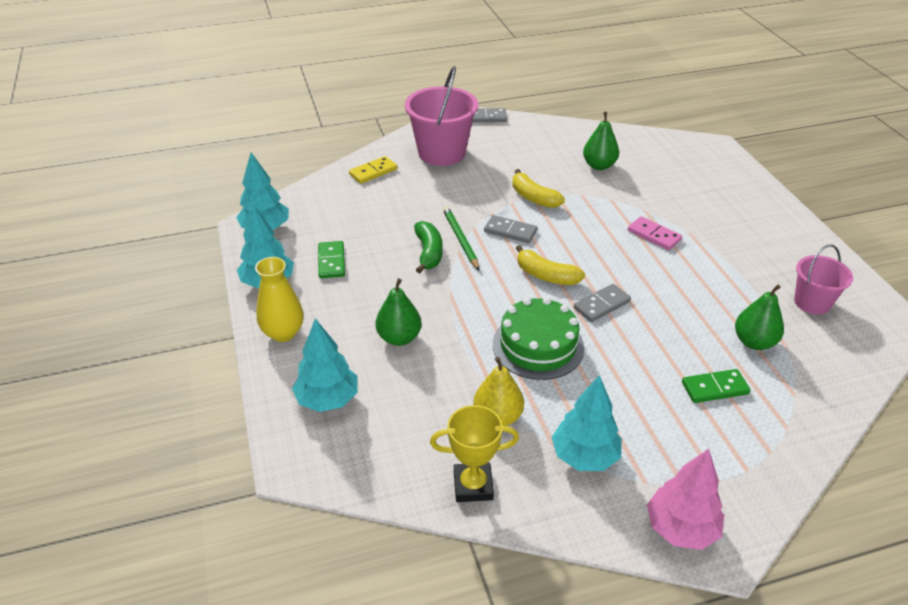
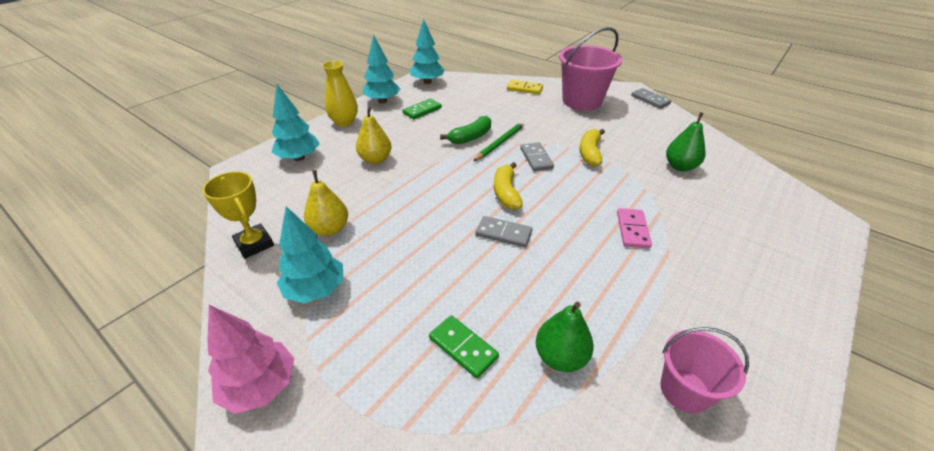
camera: 55 degrees right, 0 degrees up
(399, 338) = (375, 159): green pear -> yellow pear
(538, 346) = (422, 219): green cake -> none

